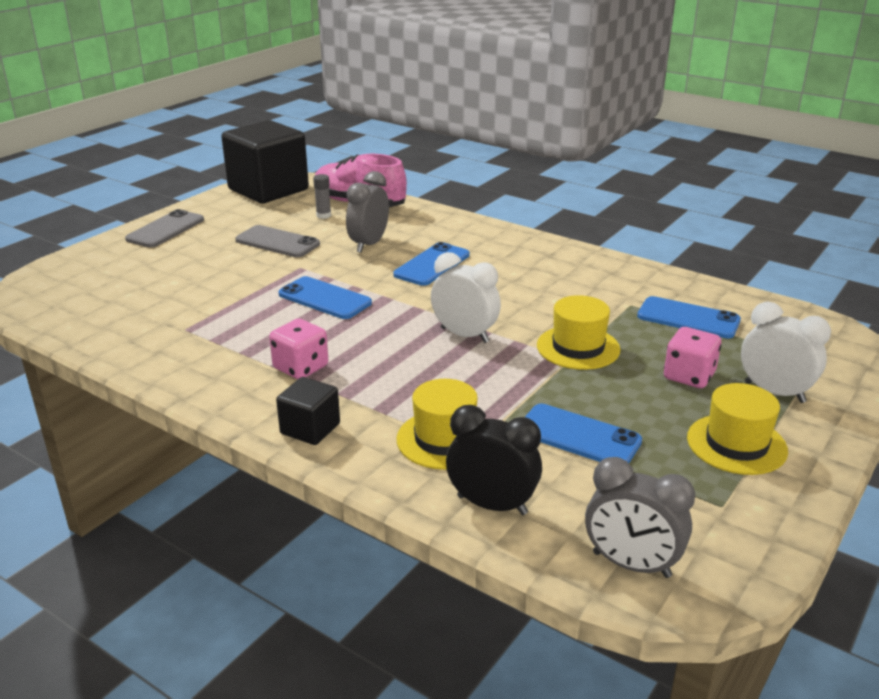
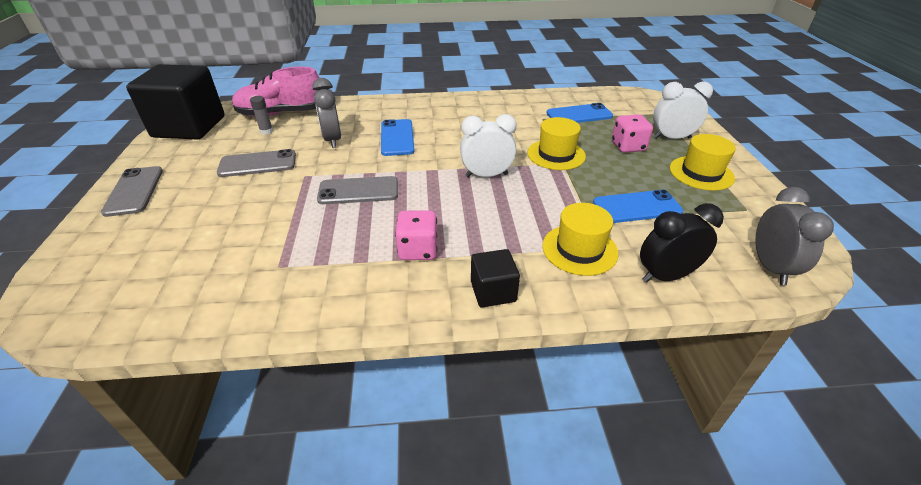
camera: 40 degrees left, 10 degrees up
(324, 299) = (358, 191): blue phone -> grey phone
(631, 564) = (770, 267): grey clock -> grey clock turned 75 degrees counterclockwise

